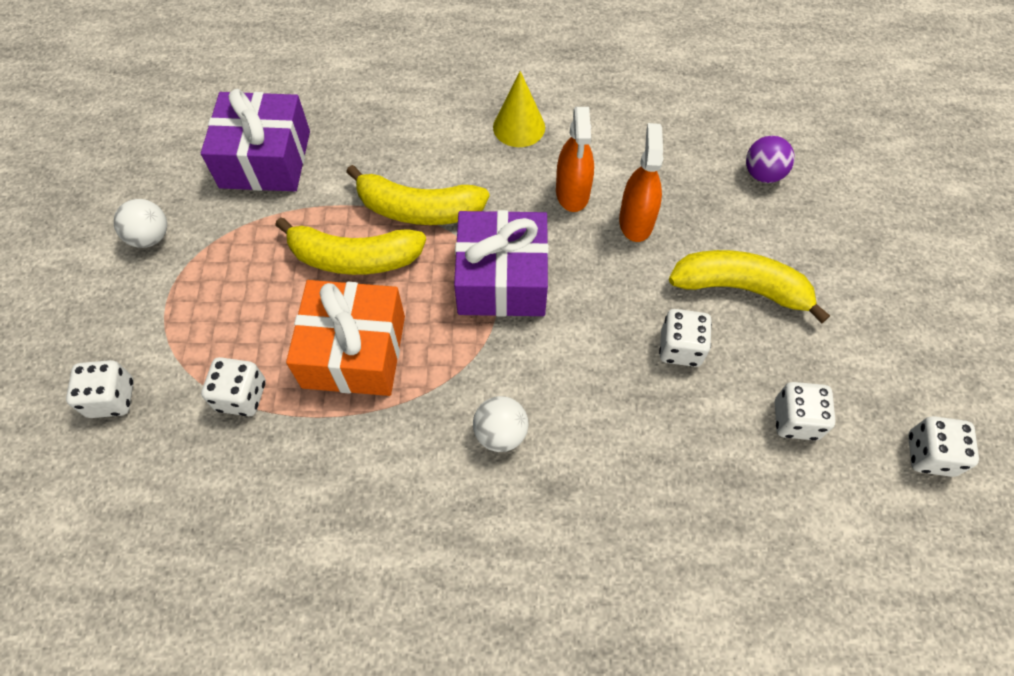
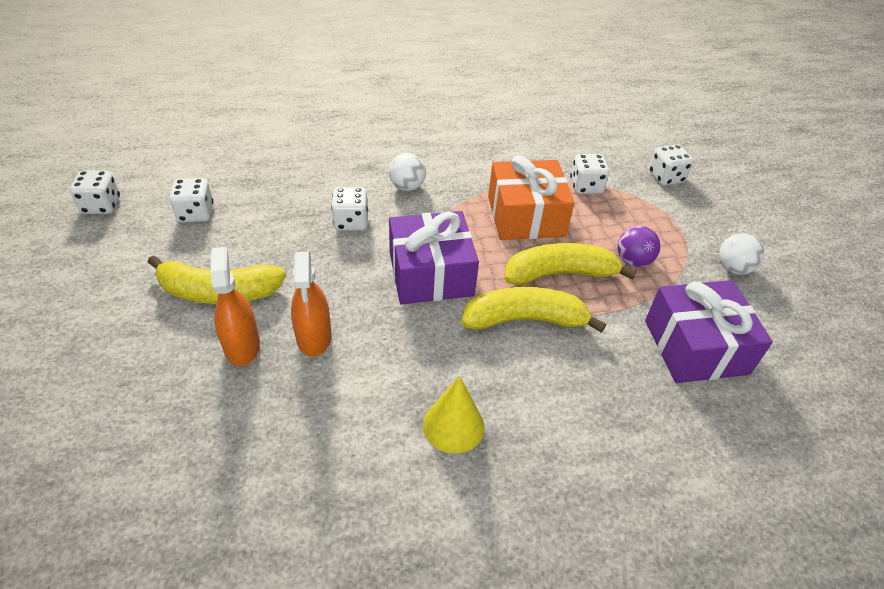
camera: 165 degrees right, 15 degrees down
(572, 192) = (380, 357): orange spray bottle -> orange spray bottle (242, 346)
(680, 348) = (278, 245): white dice -> white dice (351, 222)
(763, 174) = (167, 408): purple ball -> purple ball (633, 261)

